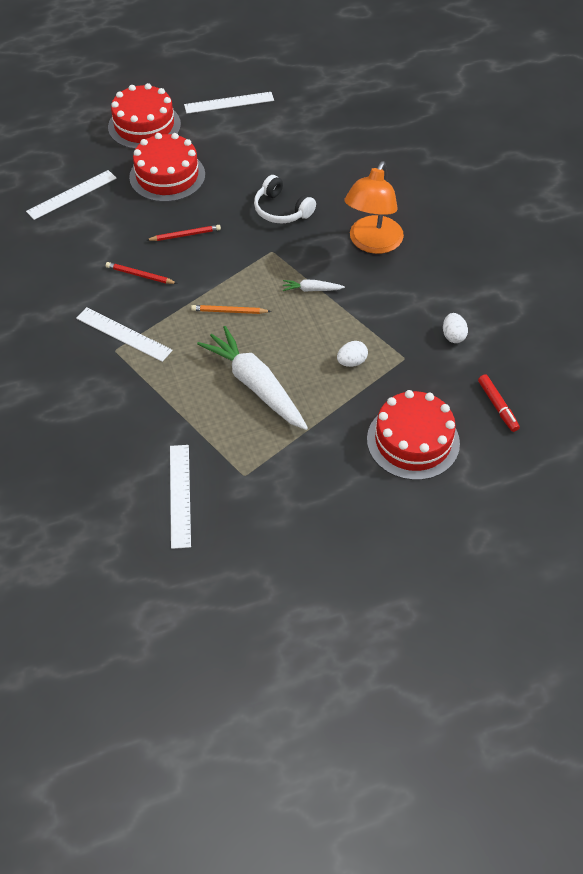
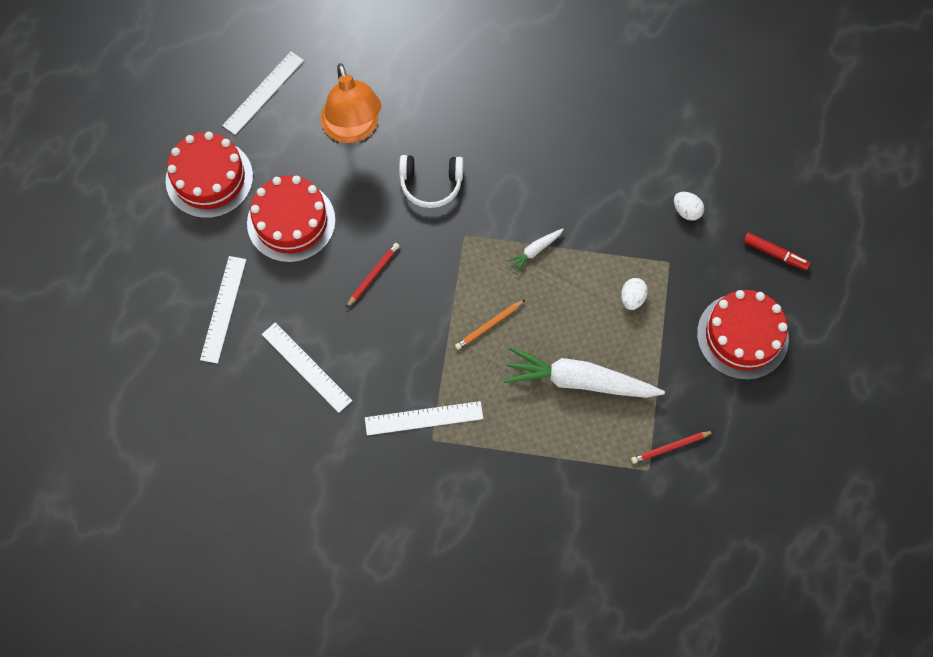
camera: 40 degrees left, 15 degrees up
(140, 275) = (376, 348): red pencil -> red pencil (670, 447)
(180, 495) = (617, 527): white ruler -> white ruler (306, 367)
(372, 243) = (540, 163): orange lamp -> orange lamp (353, 129)

